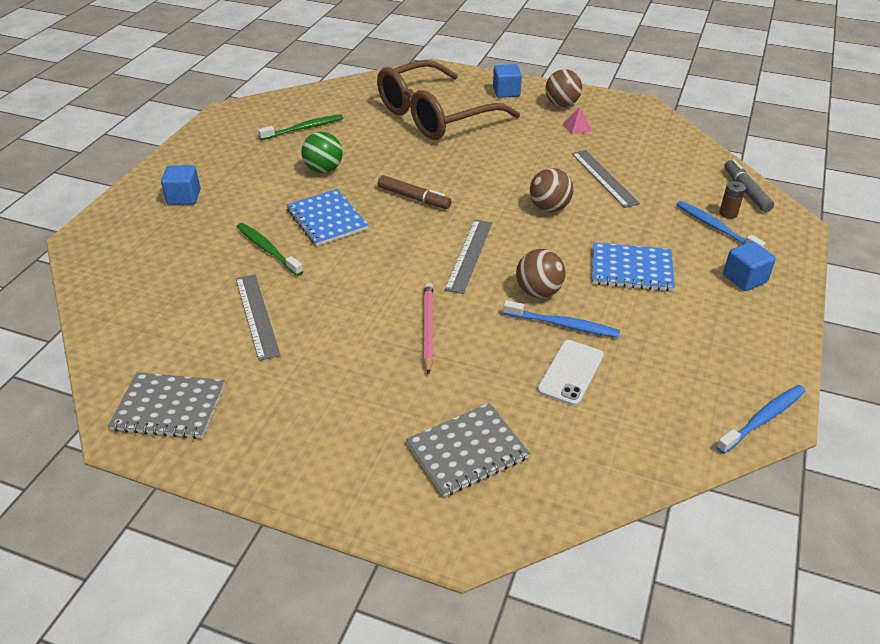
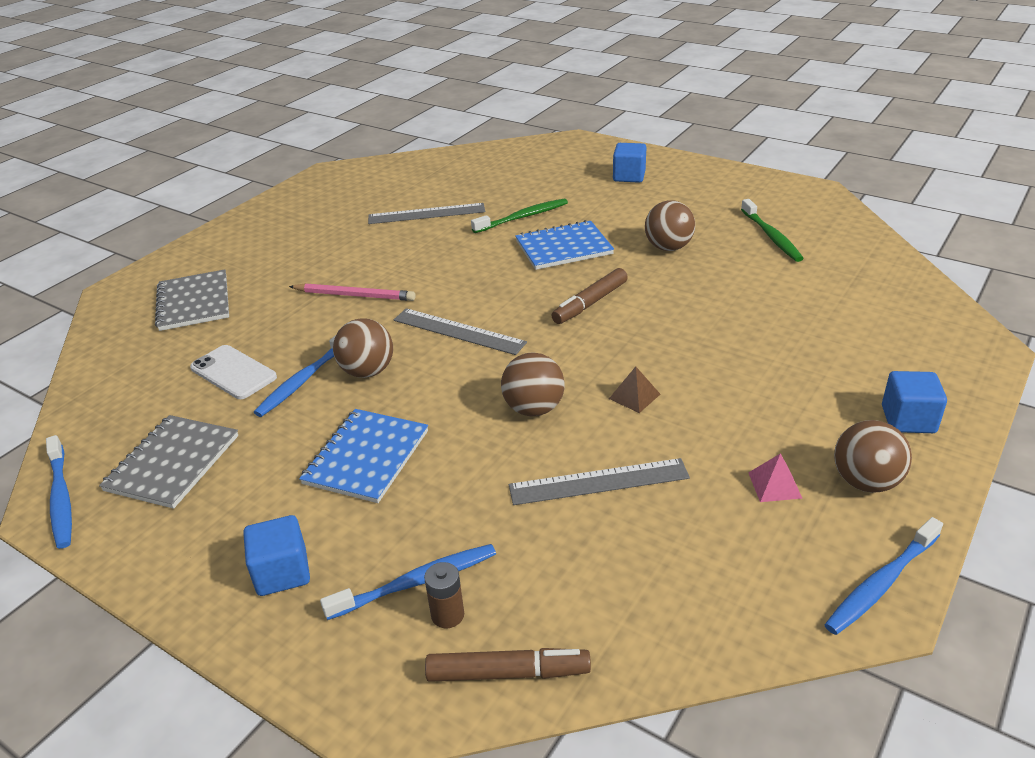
camera: 105 degrees right, 5 degrees down
(169, 407) = (343, 185): grey notebook -> grey notebook (172, 463)
(324, 170) = (668, 247): green ball -> brown ball
(435, 116) = (812, 336): brown glasses -> none
(520, 172) = (634, 396): none -> brown pyramid
(627, 103) = (881, 583): none -> blue toothbrush
(746, 191) = (508, 673): grey marker -> brown marker

